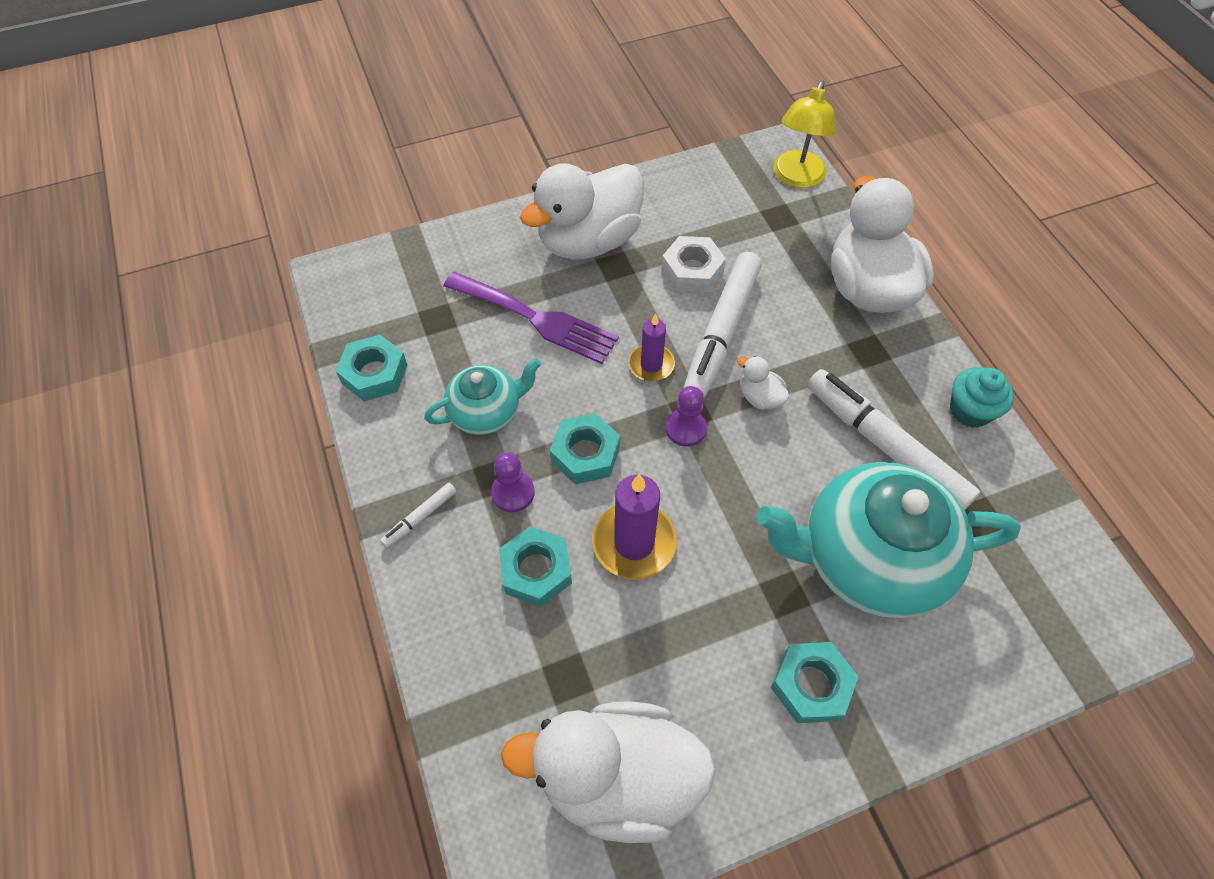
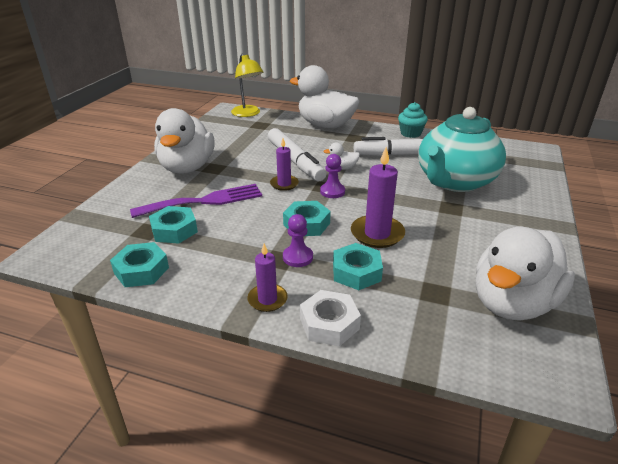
camera: 50 degrees left, 25 degrees down
(420, 518) = (267, 299): white marker -> purple candle
(487, 412) = (234, 242): turquoise teapot -> none
(692, 270) = (251, 152): white nut -> white nut (329, 323)
(811, 685) = (505, 222): turquoise nut -> turquoise nut (174, 230)

